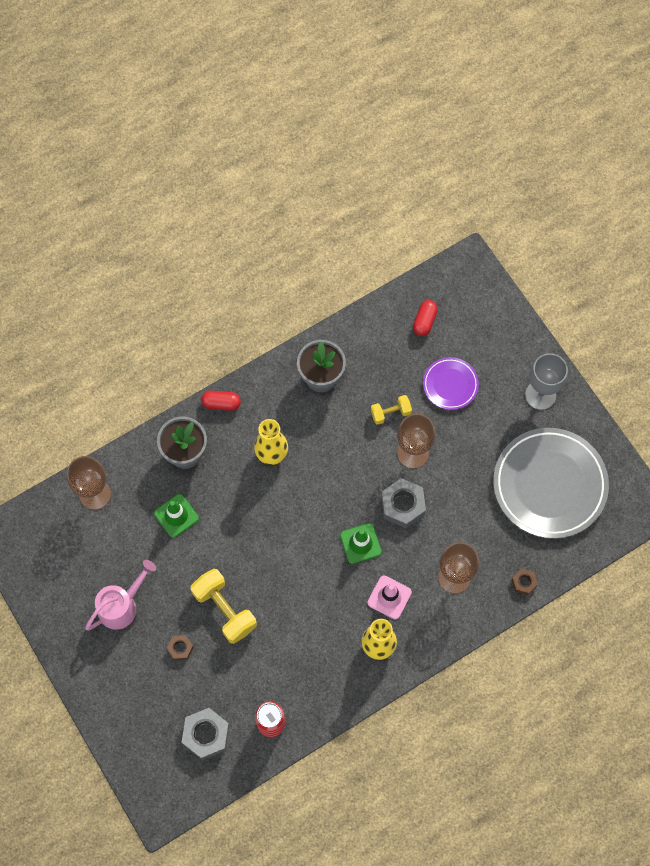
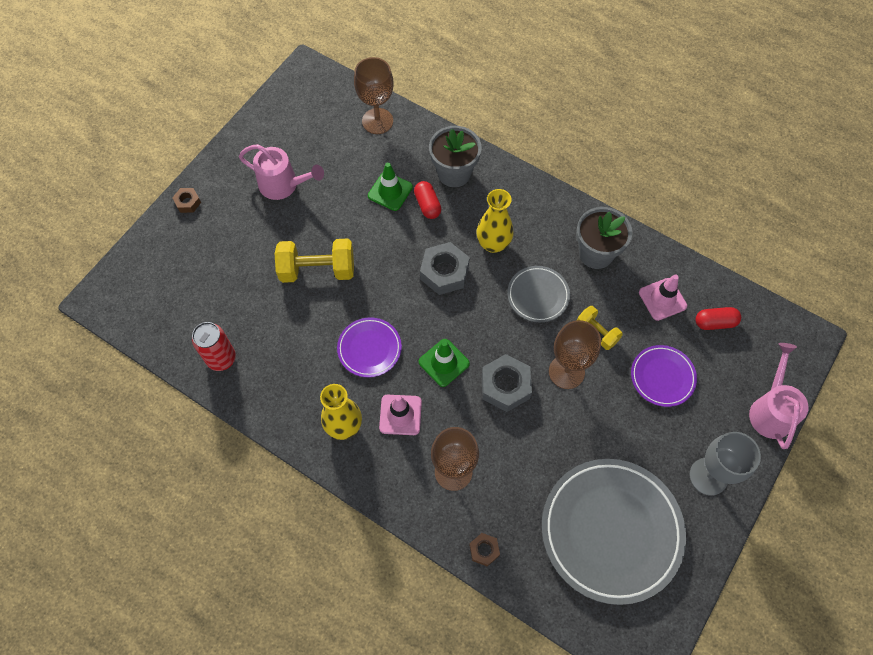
camera: 65 degrees right, 5 degrees down
(180, 648) = (263, 249): brown nut -> brown nut (188, 202)
(206, 735) = (188, 306): grey nut -> grey nut (444, 272)
(221, 403) = (519, 181): red capsule -> red capsule (427, 205)
(224, 610) = (317, 270): yellow dumbbell -> yellow dumbbell turned 60 degrees clockwise
(320, 597) = (369, 348): none -> purple plate
(337, 442) = (538, 295): none -> grey plate
(386, 349) = (662, 299): none -> pink traffic cone
(511, 322) = (770, 410): none -> pink watering can

